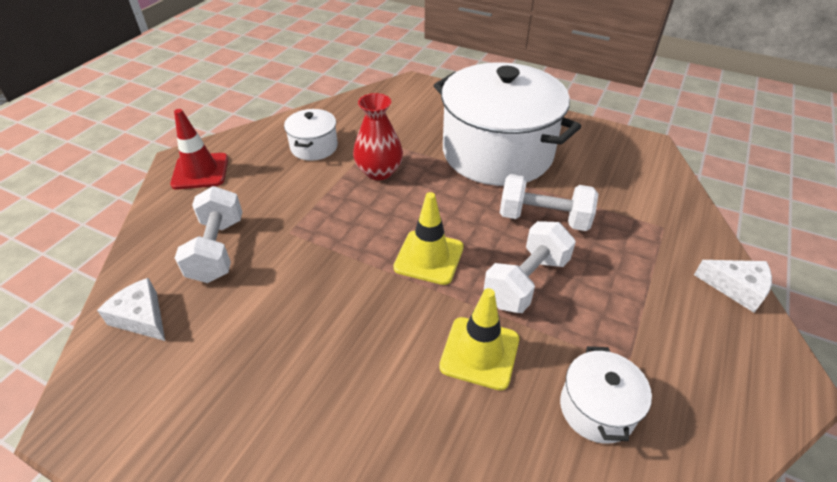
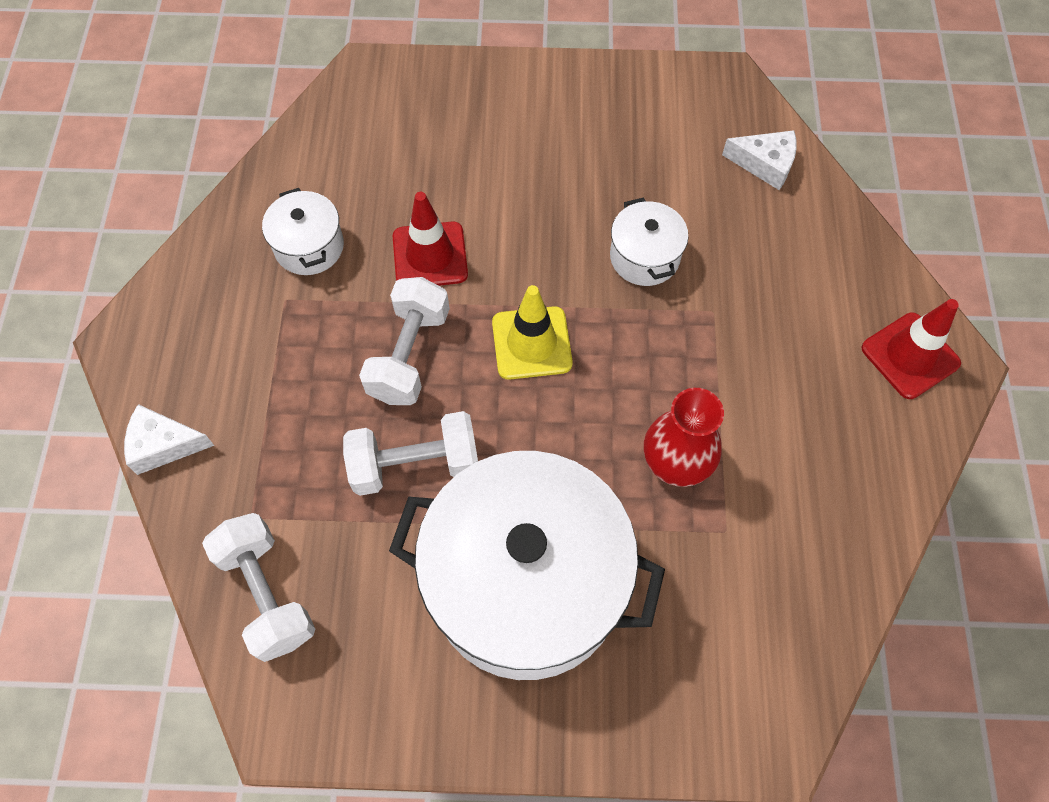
camera: 155 degrees right, 20 degrees up
(217, 250) = (769, 257): white dumbbell -> white dumbbell (267, 594)
(314, 147) = (805, 472): white pot -> white pot (644, 257)
(479, 353) = (430, 255): yellow traffic cone -> red traffic cone

